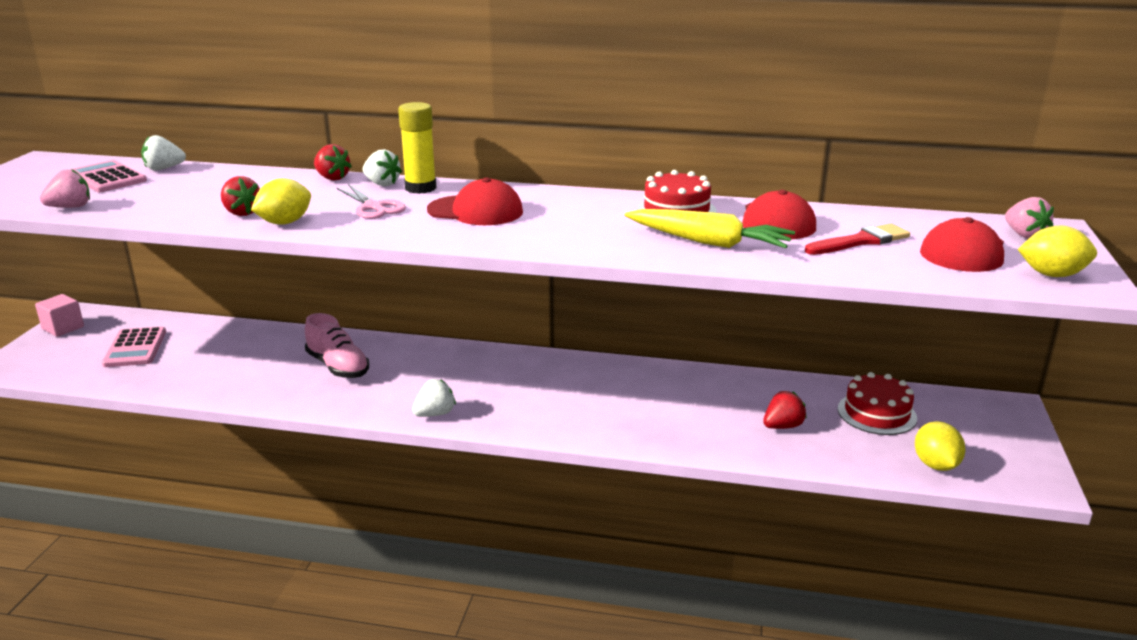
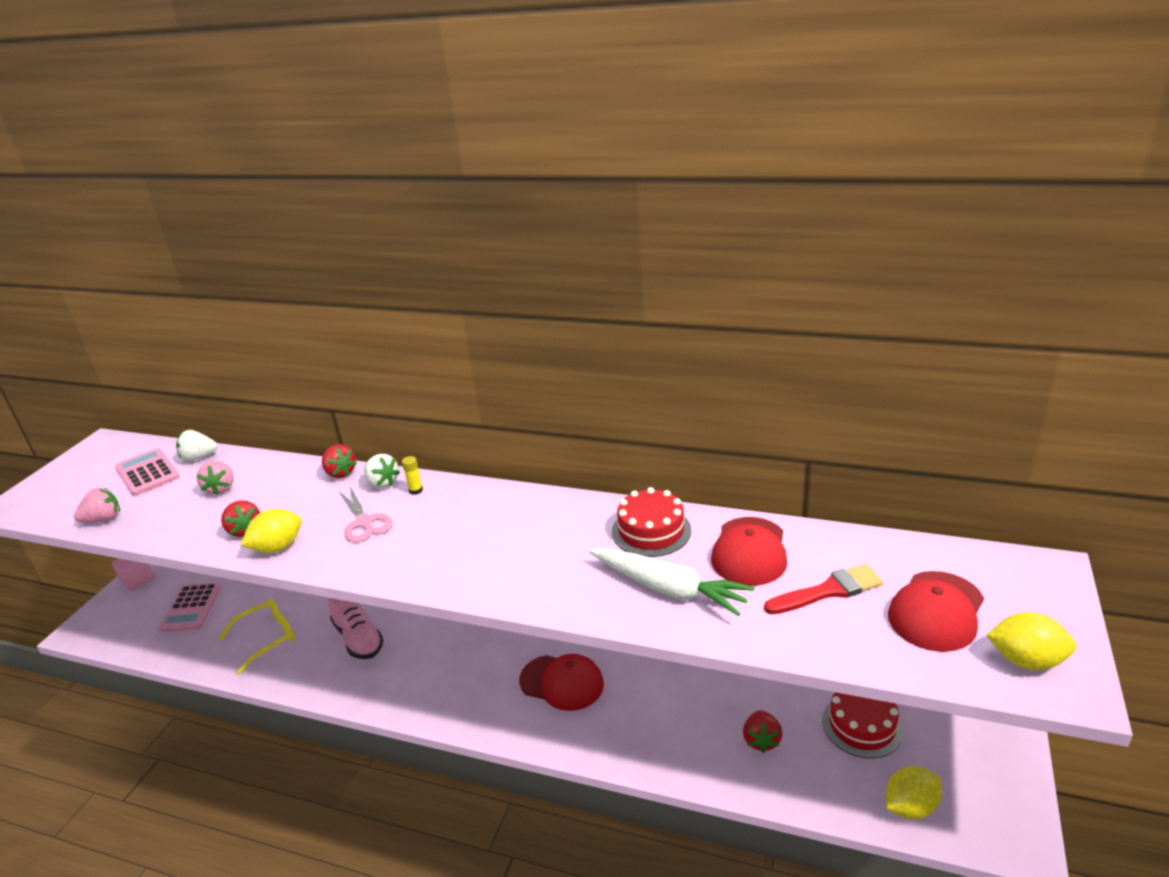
camera: 10 degrees right, 5 degrees up
(232, 369) = (266, 638): none -> yellow glasses
(420, 188) = (416, 490): yellow glue stick -> yellow glue stick, size x0.47
(435, 414) = (432, 707): white strawberry -> none
(475, 211) = (456, 530): red cap -> red cap (562, 682)
(709, 242) = (669, 589): yellow carrot -> white carrot
(782, 426) = (761, 740): red strawberry -> red strawberry turned 120 degrees clockwise
(935, 465) = (910, 807): yellow lemon -> yellow lemon turned 60 degrees clockwise
(1024, 235) = (1011, 583): pink strawberry -> pink strawberry (221, 489)

